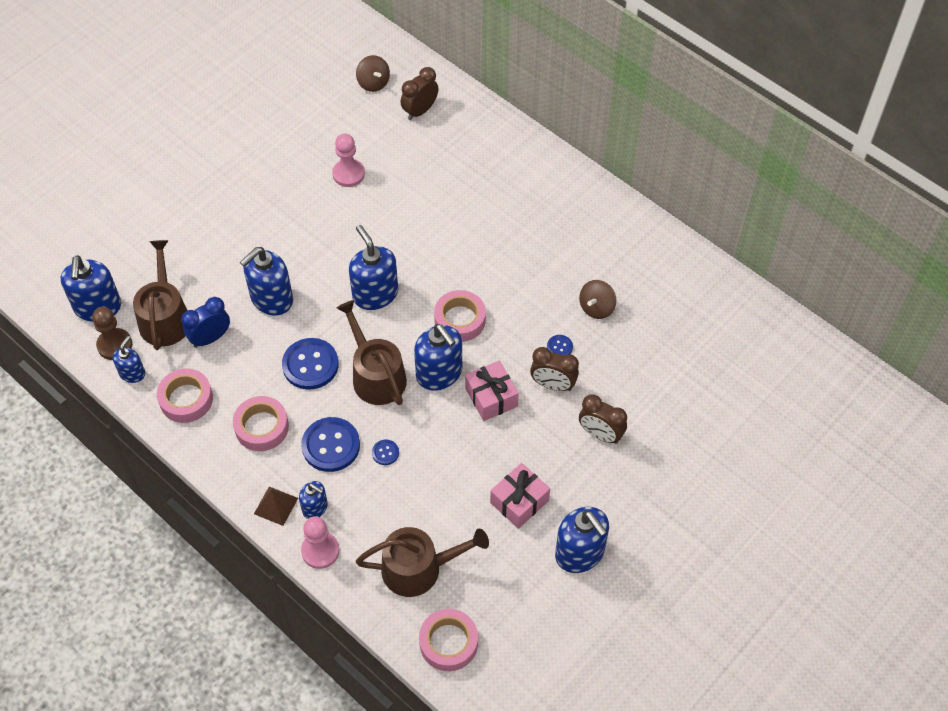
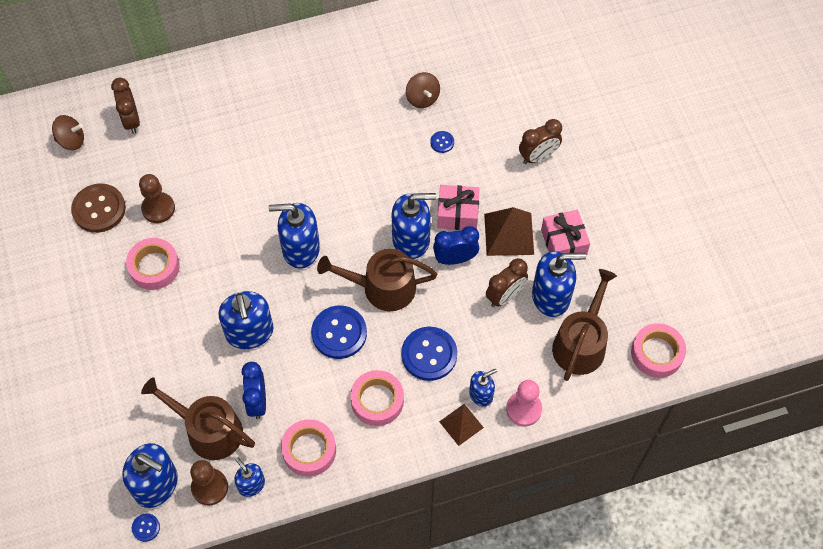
camera: 60 degrees left, 5 degrees up
(322, 135) = (99, 209): none -> brown button
(348, 174) = (158, 208): pink pawn -> brown pawn
(385, 453) = (461, 316): blue button -> blue button (146, 527)
(442, 418) = (455, 258): none -> blue clock
(460, 320) = (369, 199): pink tape -> pink tape (154, 267)
(497, 450) = (509, 234): none -> brown pyramid
(553, 385) = (474, 165): brown clock -> brown clock (505, 296)
(580, 553) = (631, 224): blue soap dispenser -> blue soap dispenser (551, 296)

